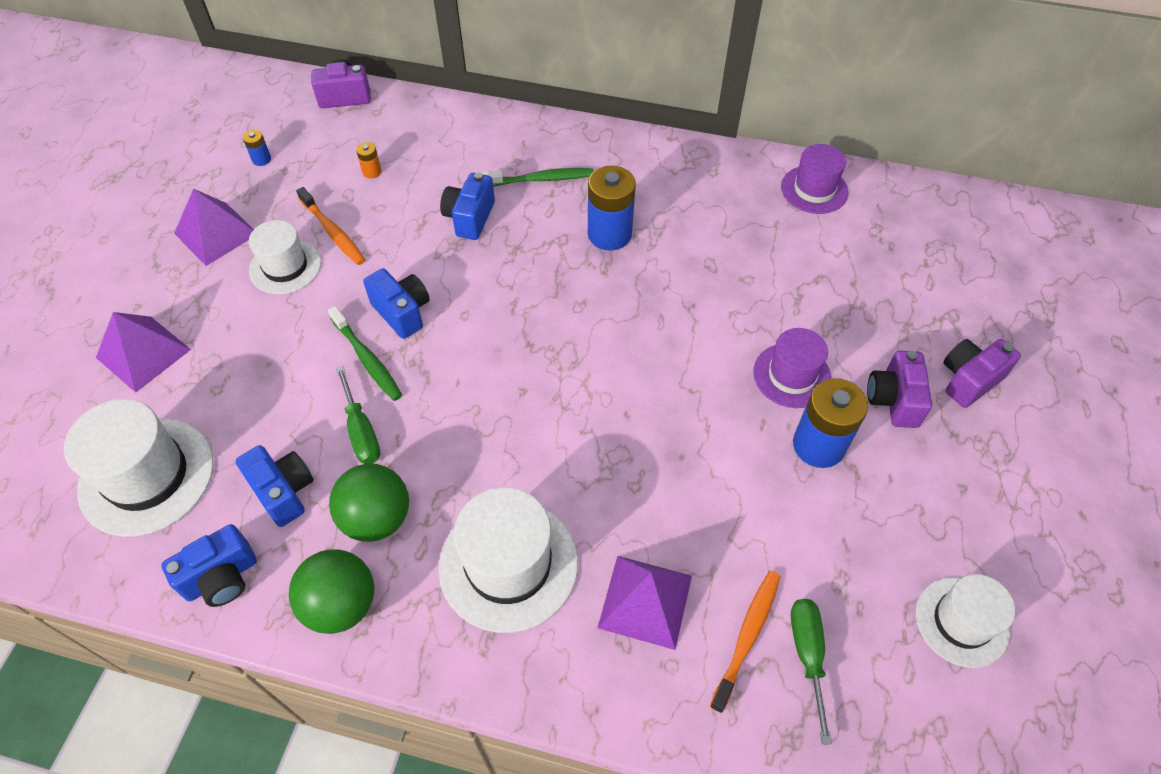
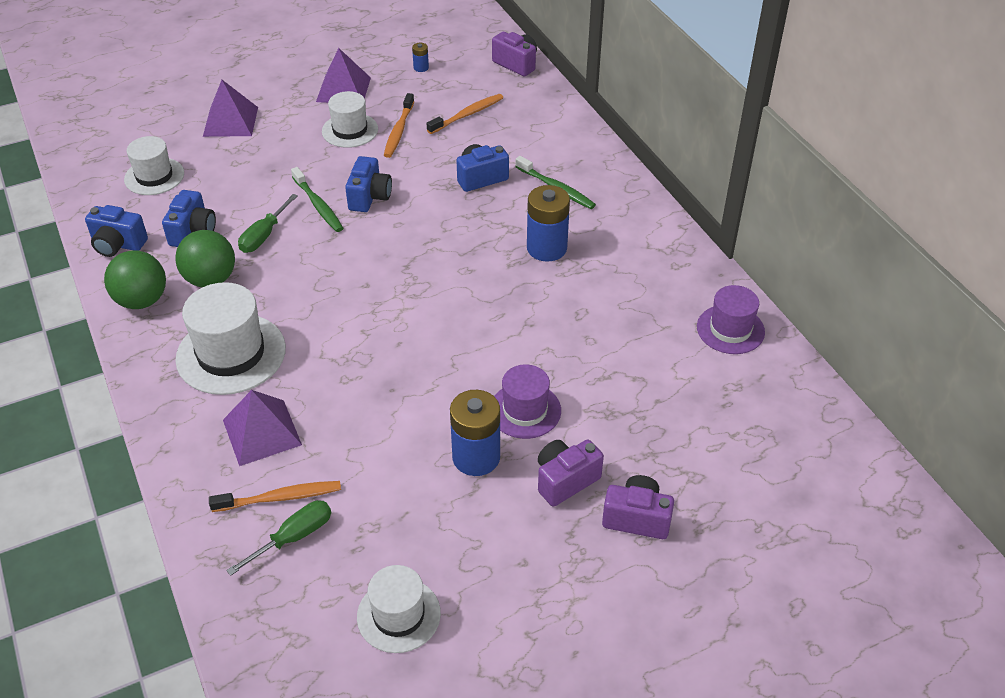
camera: 50 degrees right, 10 degrees down
(147, 476) = (154, 176): white hat -> white hat, size x0.63
(367, 359) = (318, 205): green toothbrush -> green toothbrush turned 45 degrees counterclockwise
(372, 172) = (467, 115): orange battery -> orange toothbrush

